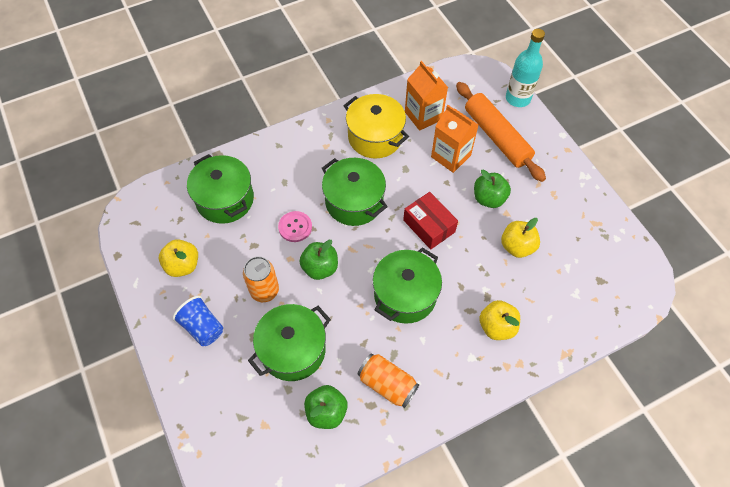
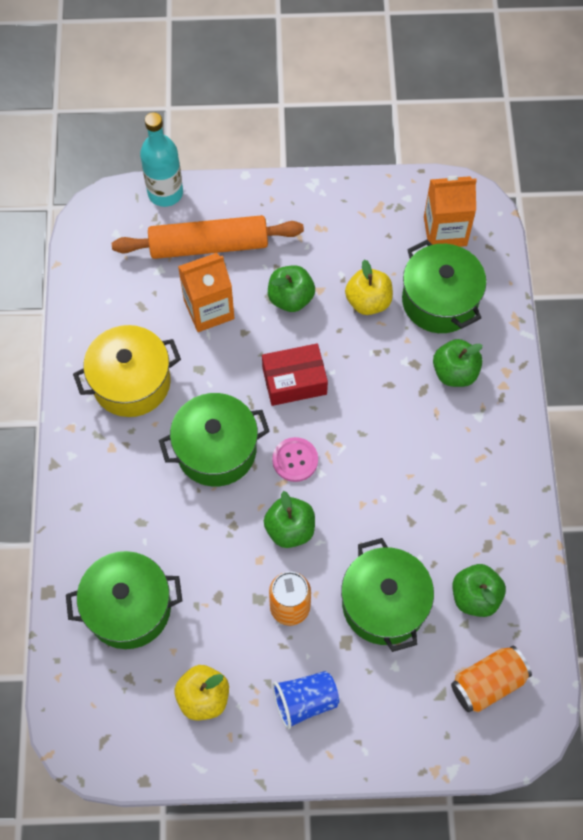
camera: 65 degrees left, 5 degrees up
(295, 227) = (217, 536): pink button -> pink button (295, 460)
(387, 384) = (471, 517): orange can -> orange can (488, 683)
(405, 295) = (372, 449): green pot -> green pot (439, 301)
(423, 116) = (130, 311): orange carton -> orange carton (445, 231)
(496, 327) = (455, 372): yellow apple -> green apple

